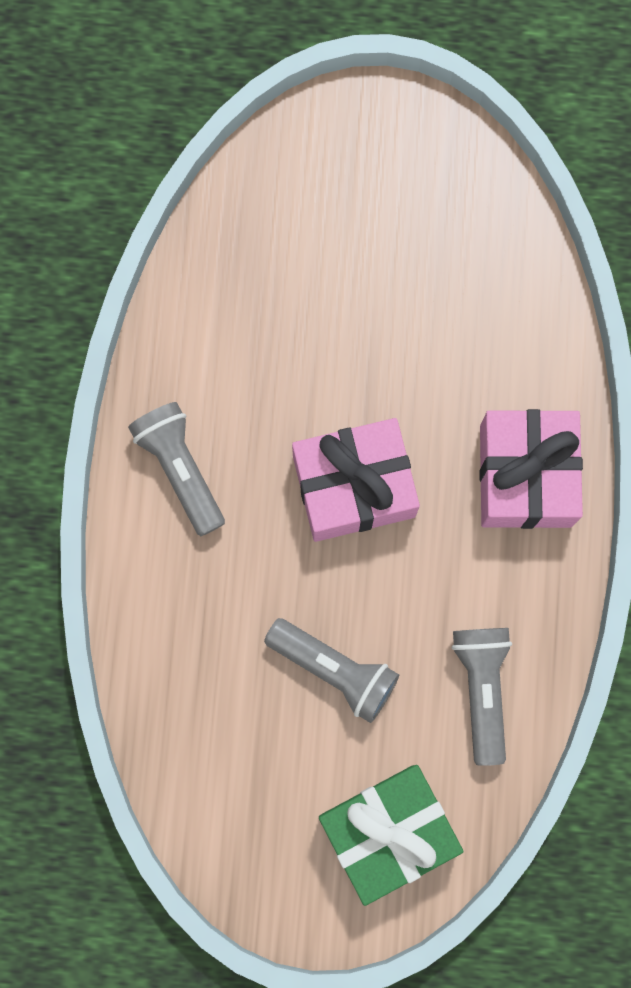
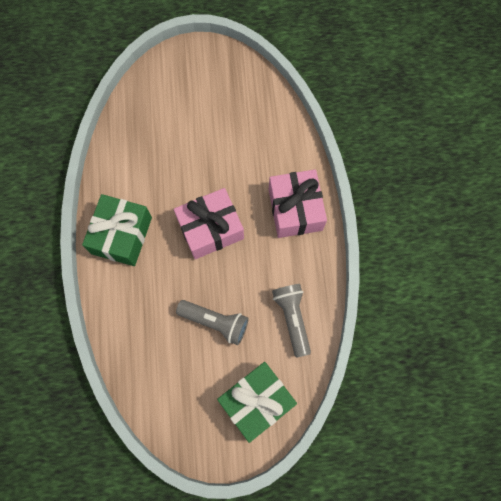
camera: 10 degrees left, 5 degrees down
(180, 469) = (121, 235): grey flashlight -> green gift

